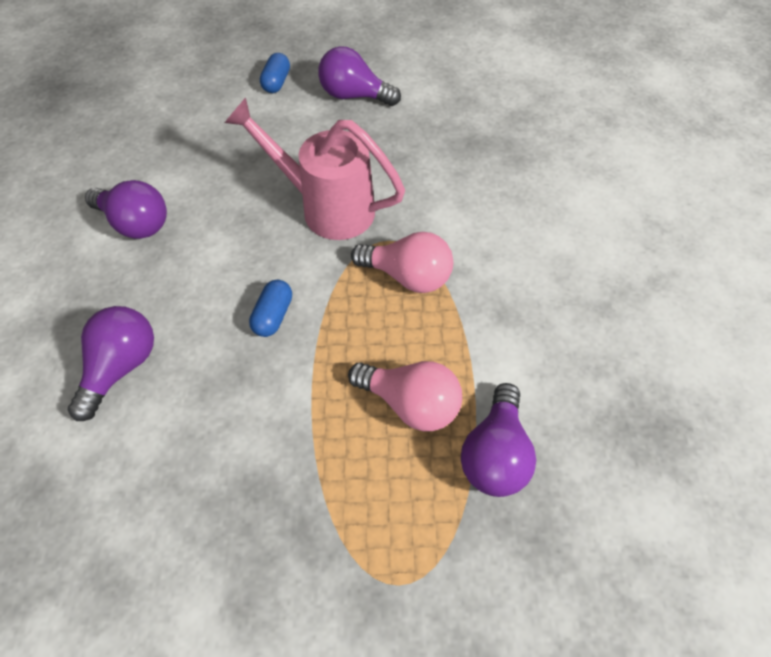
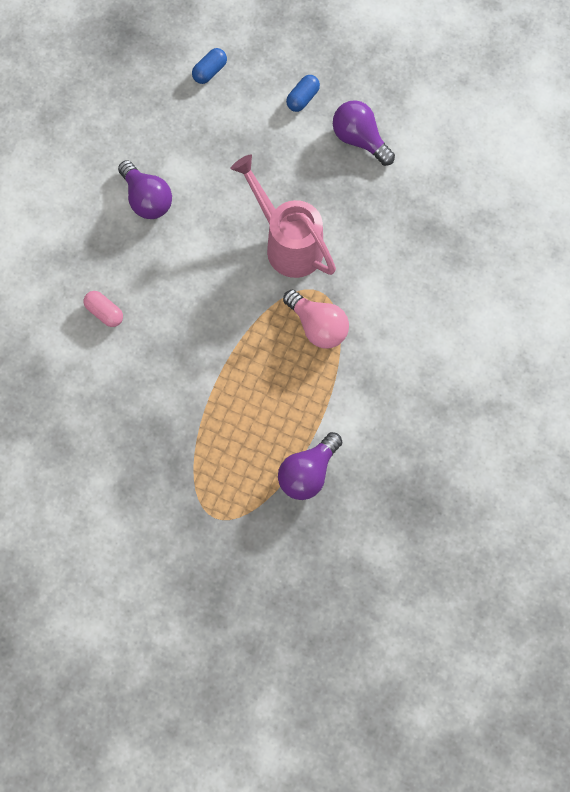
camera: 25 degrees right, 15 degrees up
(122, 367) = (105, 312): purple light bulb -> pink capsule
(273, 315) = (213, 317): blue capsule -> blue capsule (210, 72)
(410, 403) = (273, 417): pink light bulb -> none

